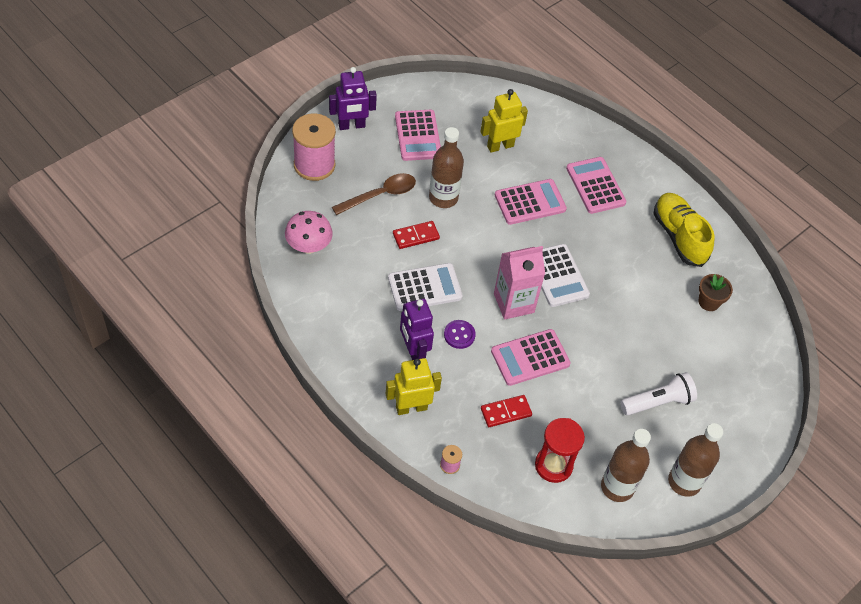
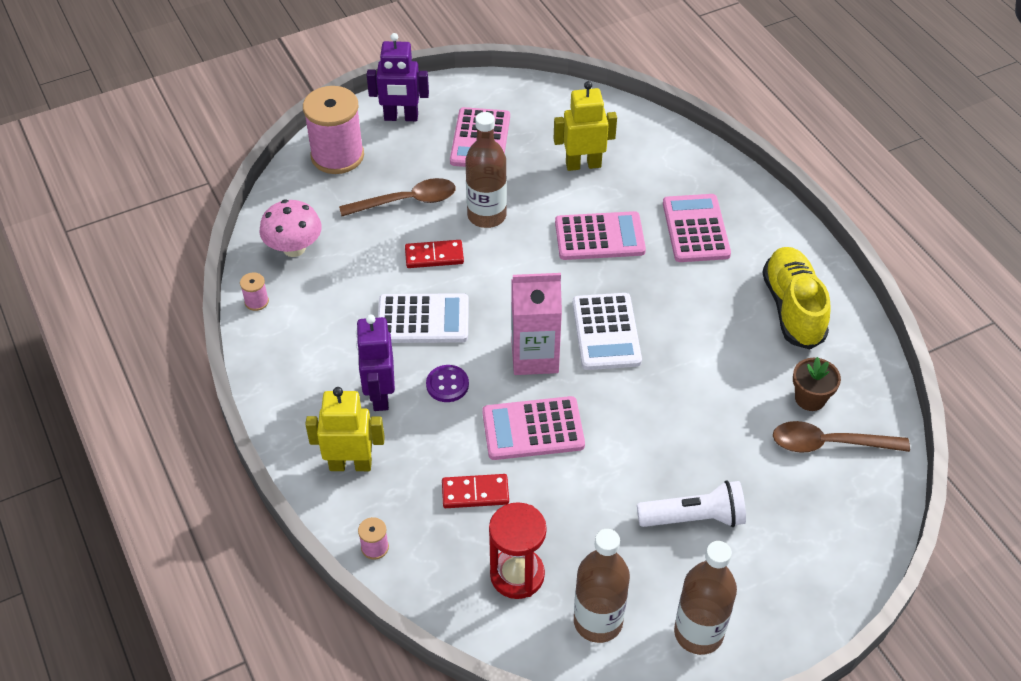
camera: 20 degrees right, 5 degrees down
(296, 294) = (256, 301): none -> pink spool
(730, 333) = (829, 444): none -> brown spoon

